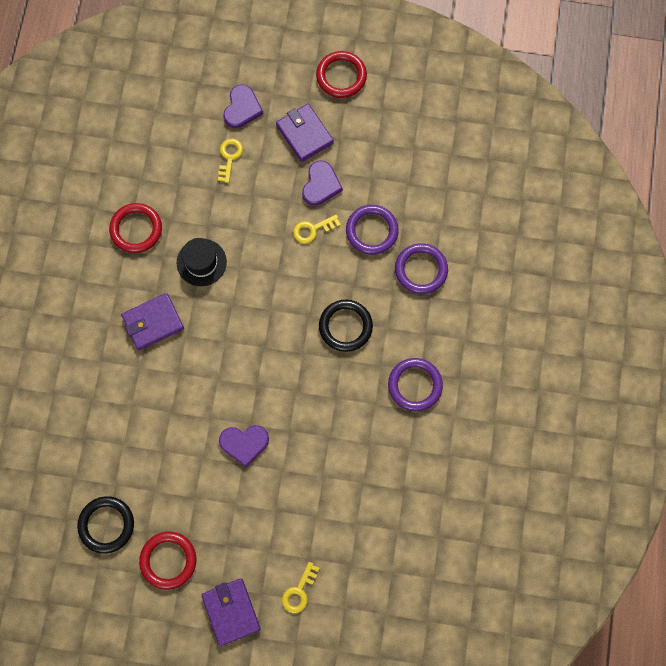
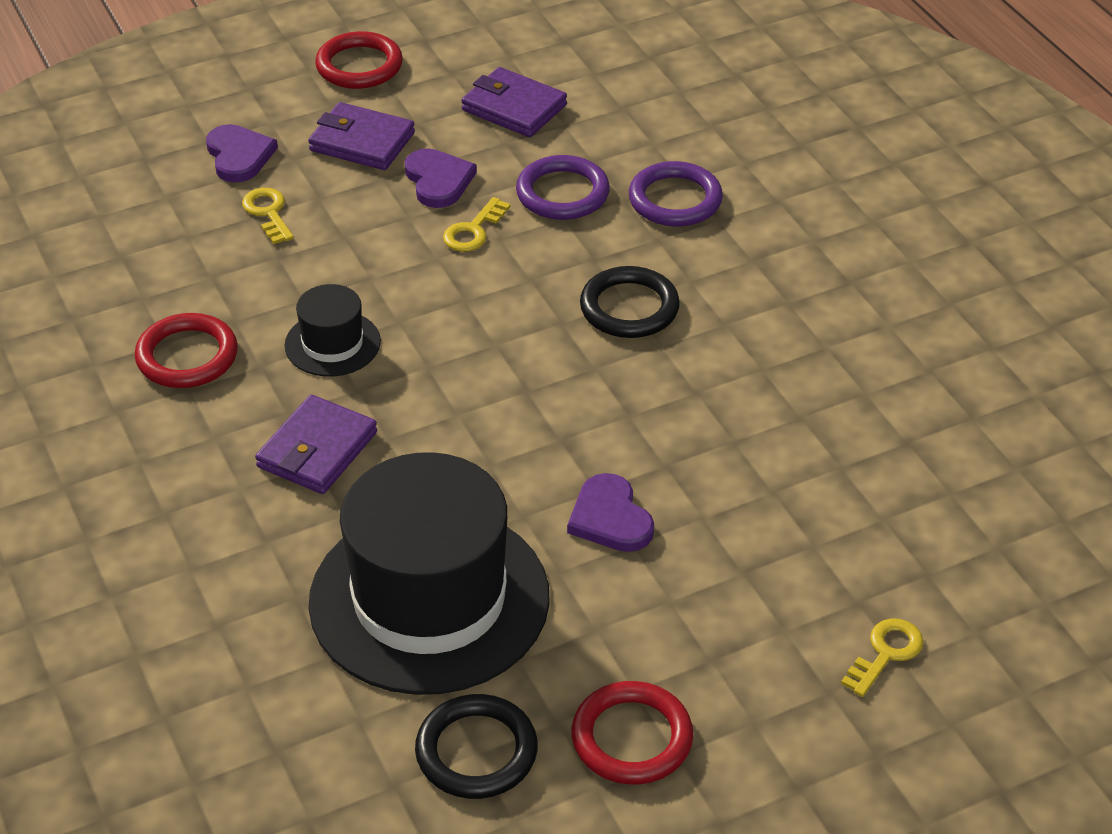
camera: 35 degrees left, 30 degrees down
(141, 436) = (429, 599): none -> black hat
(231, 611) = (805, 745): purple wallet -> purple wallet (514, 108)
(244, 443) = (610, 518): purple heart -> purple heart turned 105 degrees clockwise
(299, 591) = (886, 653): yellow key -> yellow key turned 135 degrees counterclockwise
(415, 385) = (797, 320): purple ring -> none

